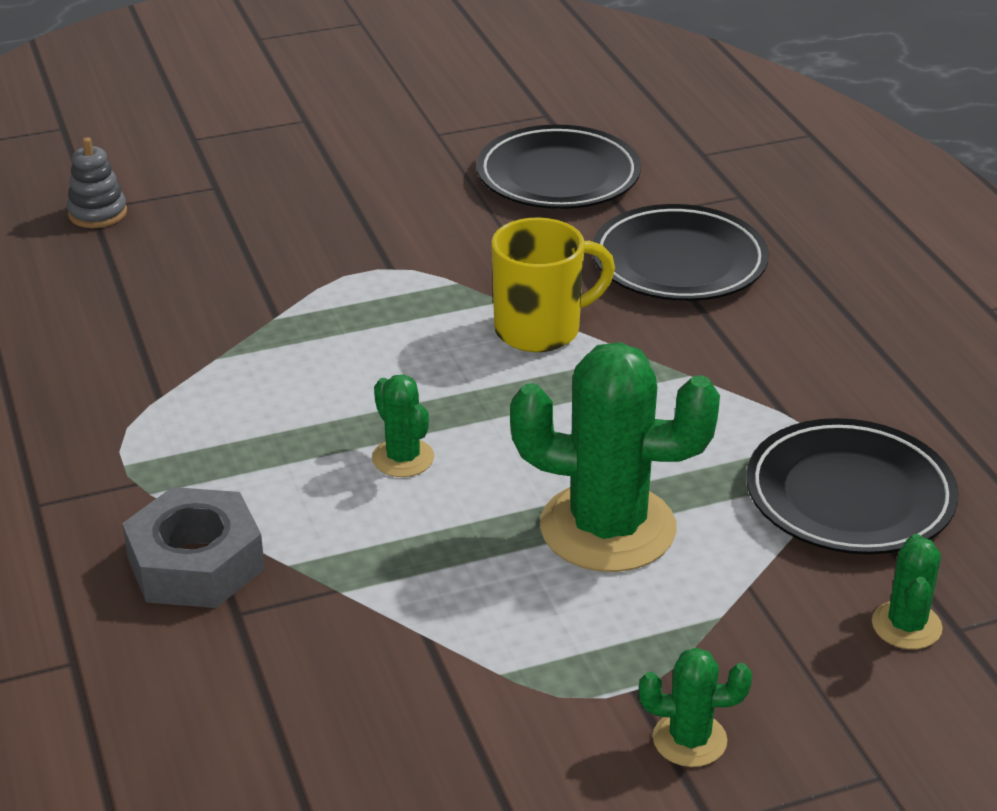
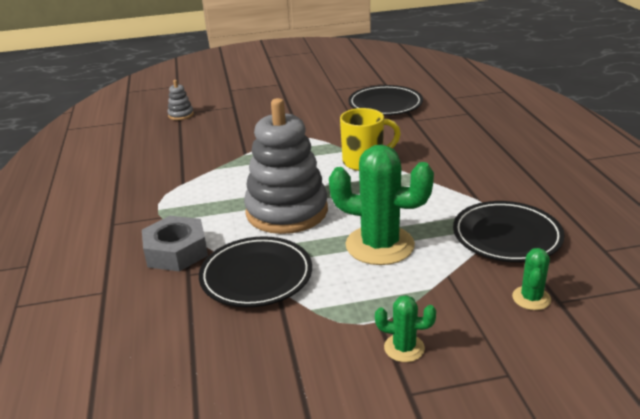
camera: 10 degrees right, 5 degrees down
(403, 458) = (287, 211): green cactus -> grey stacking toy
(679, 262) = (435, 137): black plate -> black plate (256, 276)

